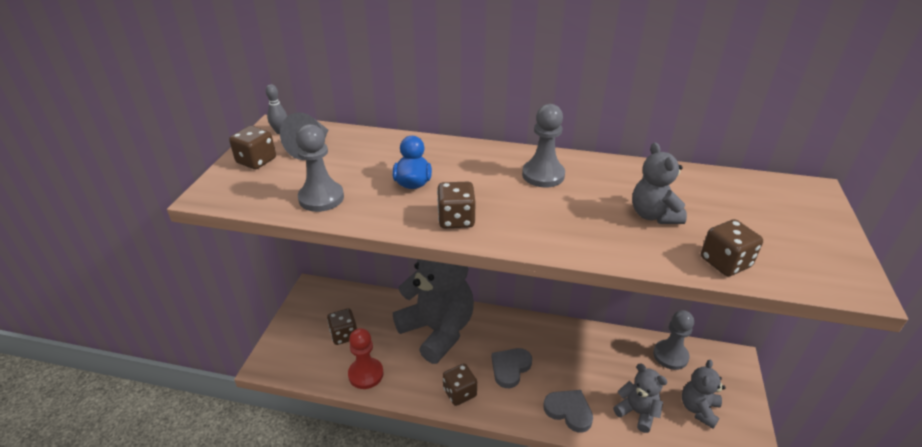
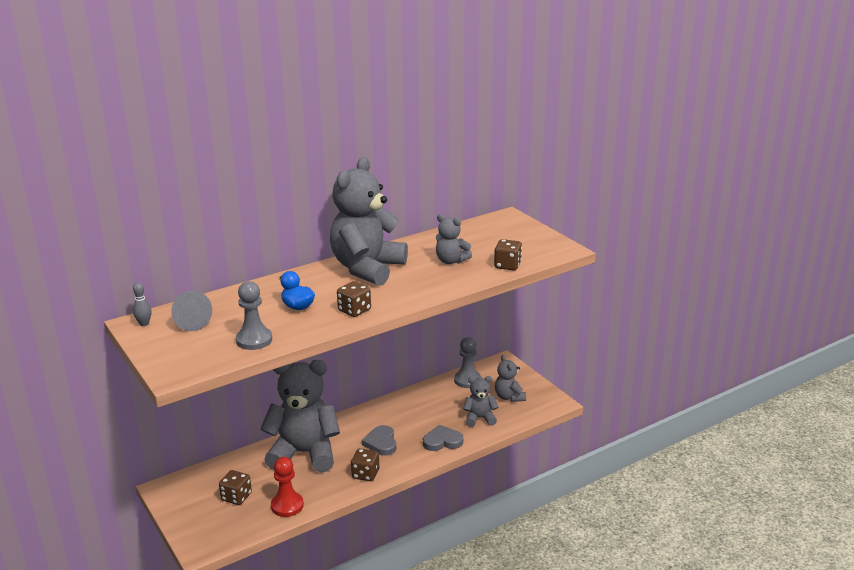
camera: 45 degrees left, 10 degrees down
(256, 161) = (164, 345): brown dice -> none
(543, 175) = (367, 268): grey pawn -> grey teddy bear

